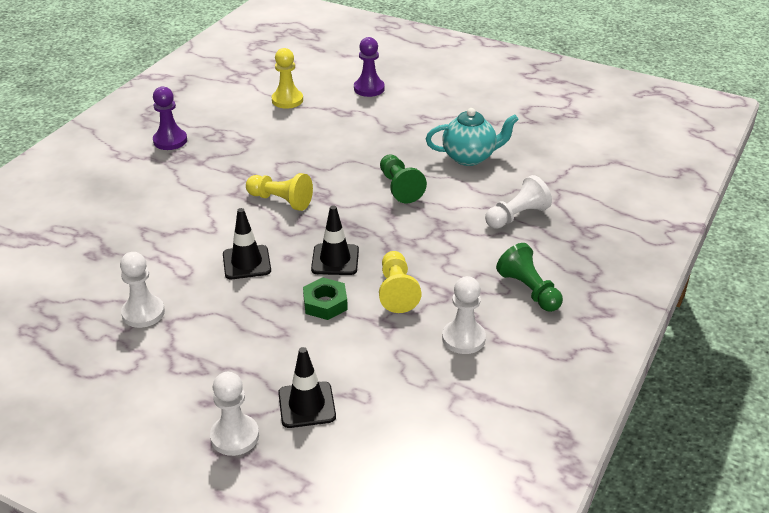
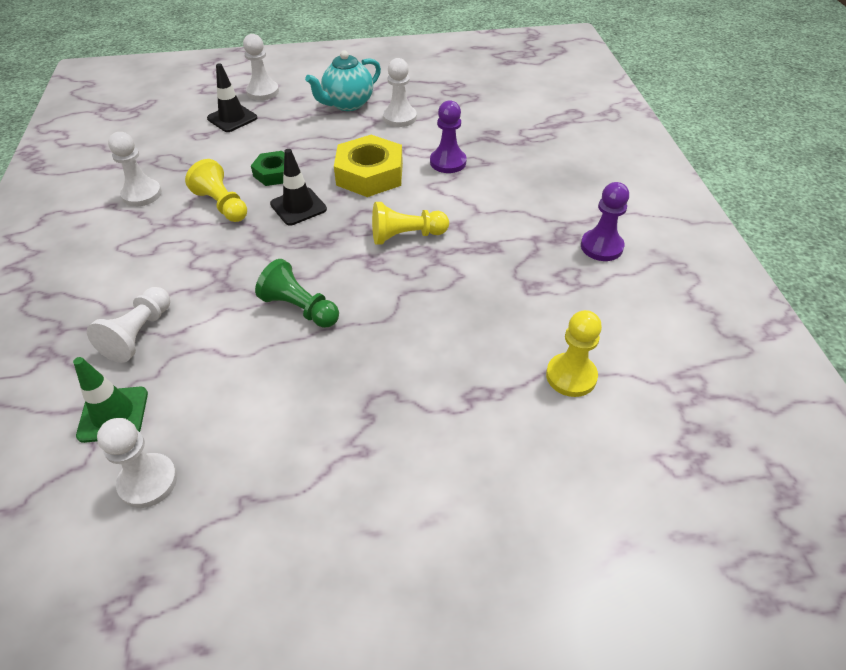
camera: 145 degrees right, 10 degrees up
(246, 262) = (370, 174): black traffic cone -> yellow nut
(369, 89) = (494, 470): purple pawn -> purple pawn (448, 162)
(469, 157) = (244, 400): turquoise teapot -> turquoise teapot (348, 104)
(529, 290) = (96, 255): green pawn -> none
(540, 145) = (148, 481): none -> white pawn
(549, 180) = (113, 414): none -> green traffic cone

